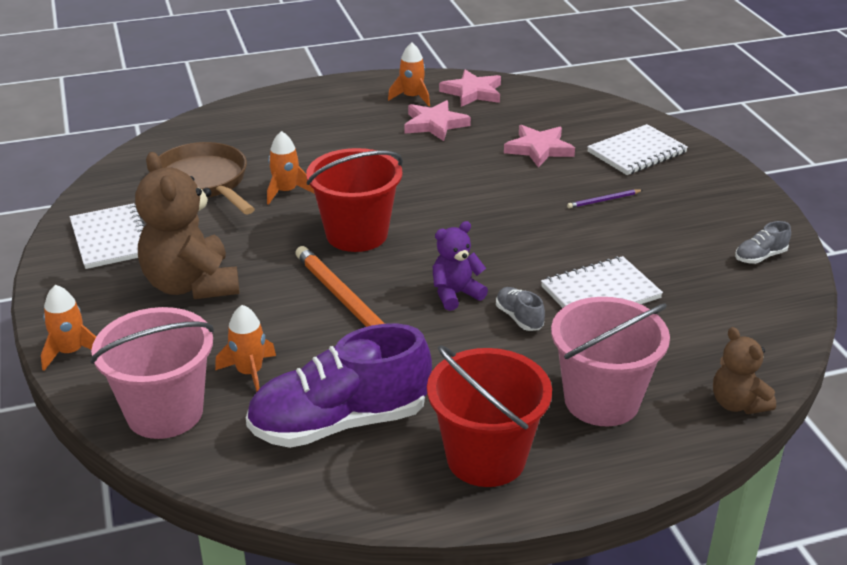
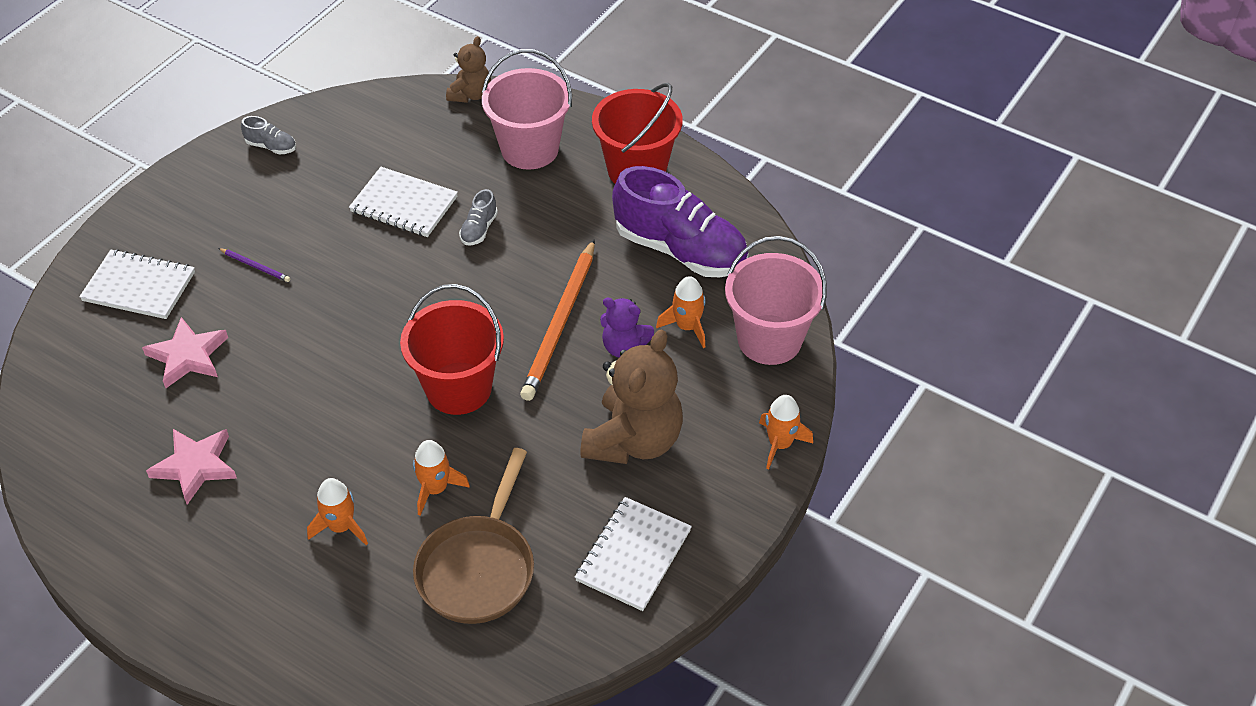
camera: 130 degrees left, 15 degrees up
(412, 97) = (141, 527): orange rocket -> orange rocket (341, 526)
(455, 294) = (484, 278): purple teddy bear -> purple teddy bear (624, 347)
(473, 92) = (87, 482): pink star -> none

